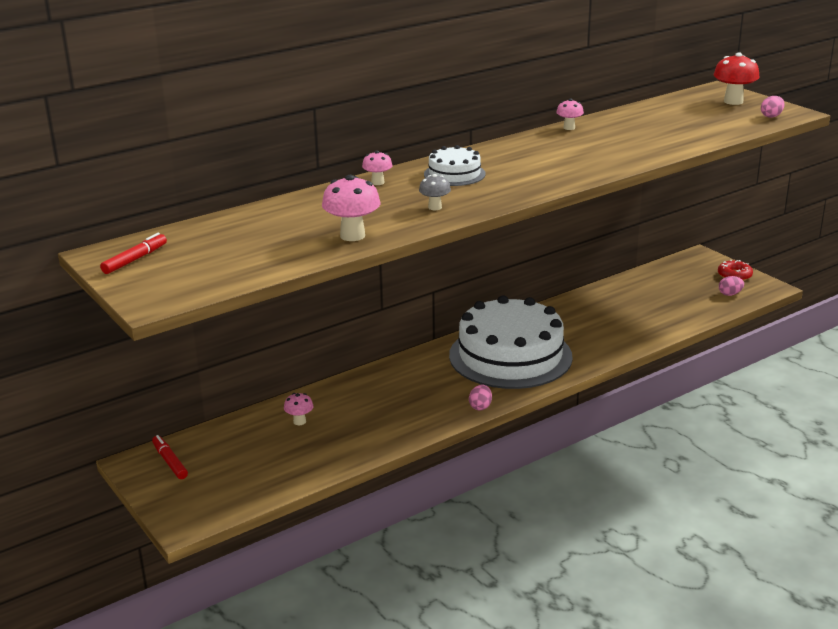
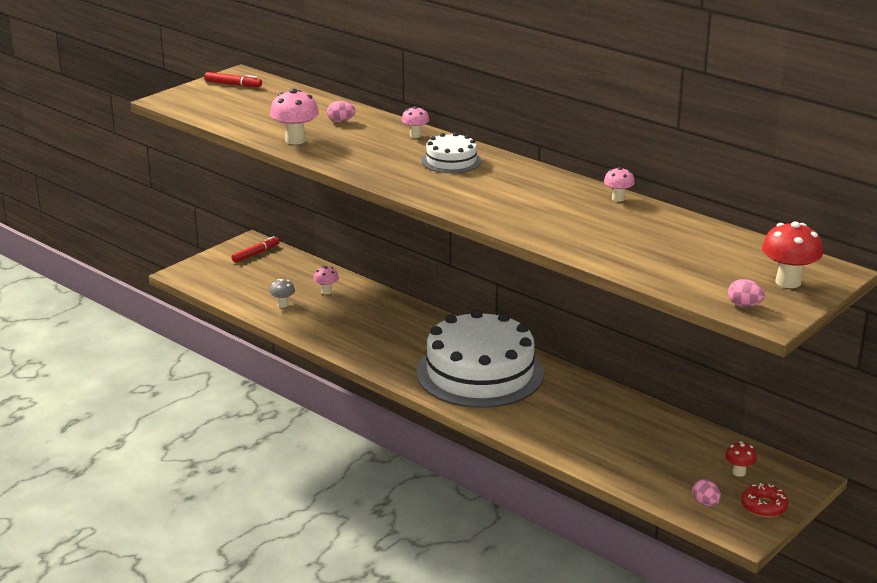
camera: 75 degrees right, 0 degrees up
(435, 207) = (367, 161): grey mushroom -> grey mushroom (282, 304)
(480, 407) = (379, 367): pink egg -> pink egg (341, 121)
(689, 276) = (739, 472): none -> red mushroom

